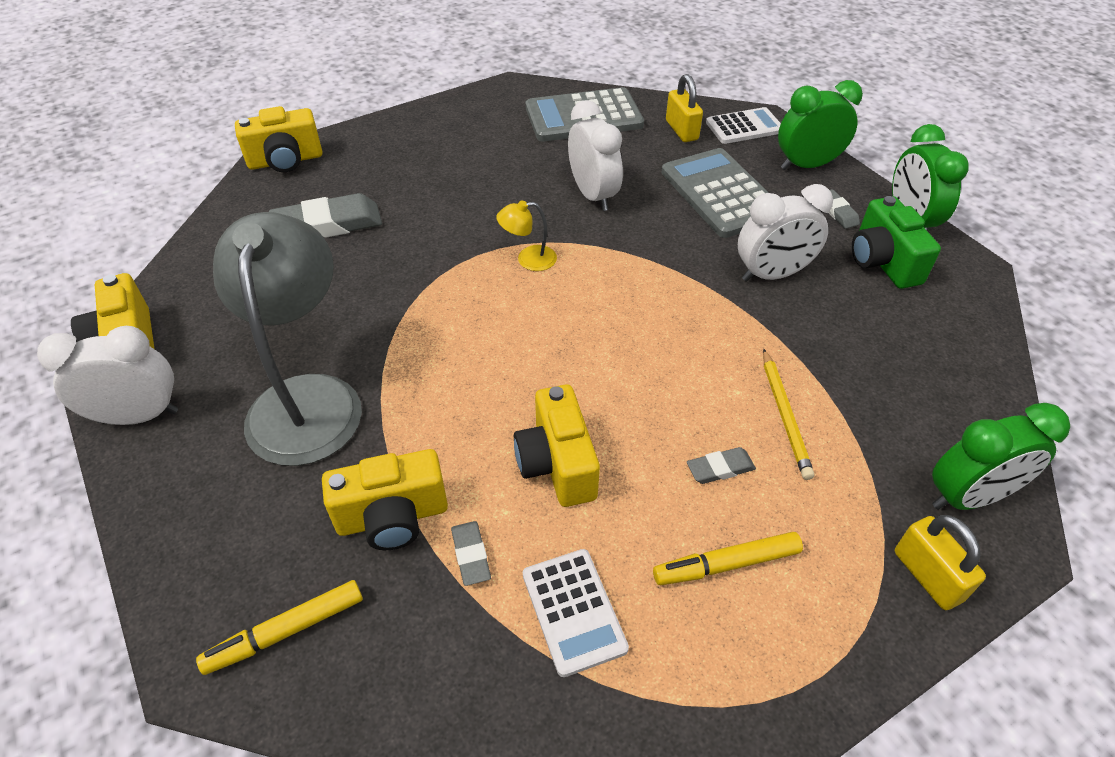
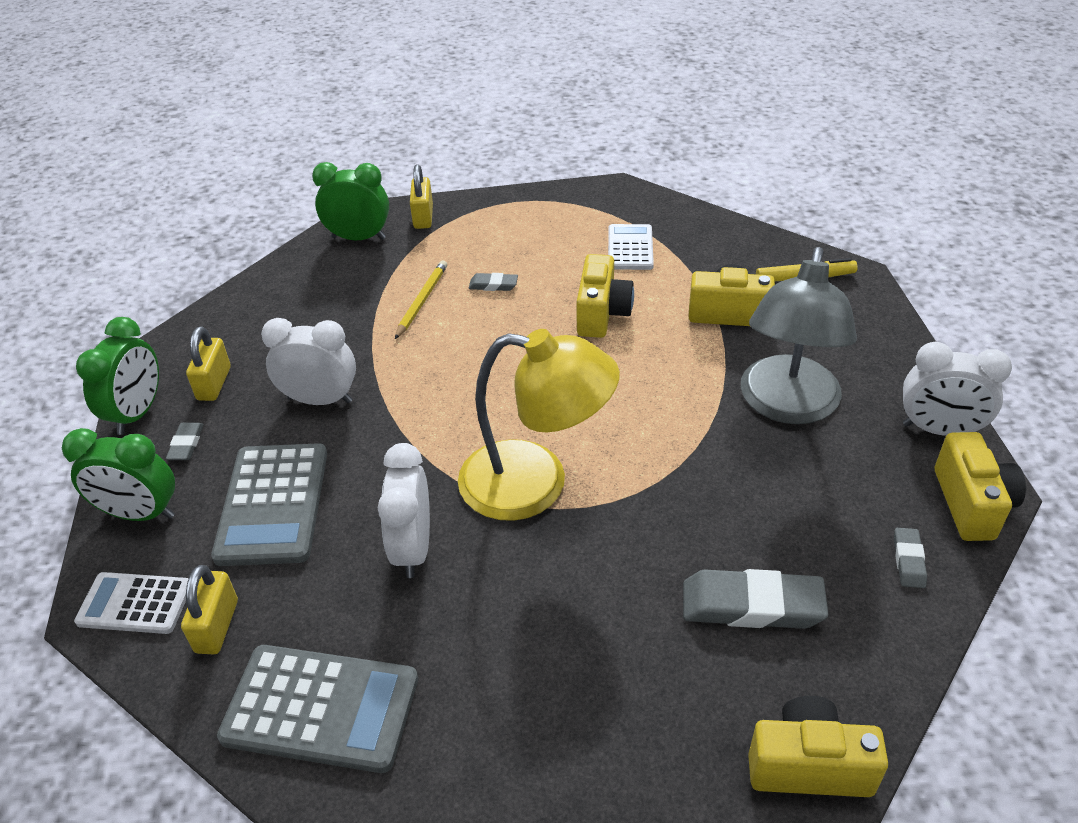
camera: 155 degrees left, 5 degrees down
(471, 555) = (681, 283): grey eraser -> grey eraser (908, 560)
(528, 259) = (535, 483): yellow lamp -> yellow lamp, size x2.47
(726, 564) = (529, 245): yellow marker -> none
(882, 262) = (214, 383): green camera -> yellow padlock

